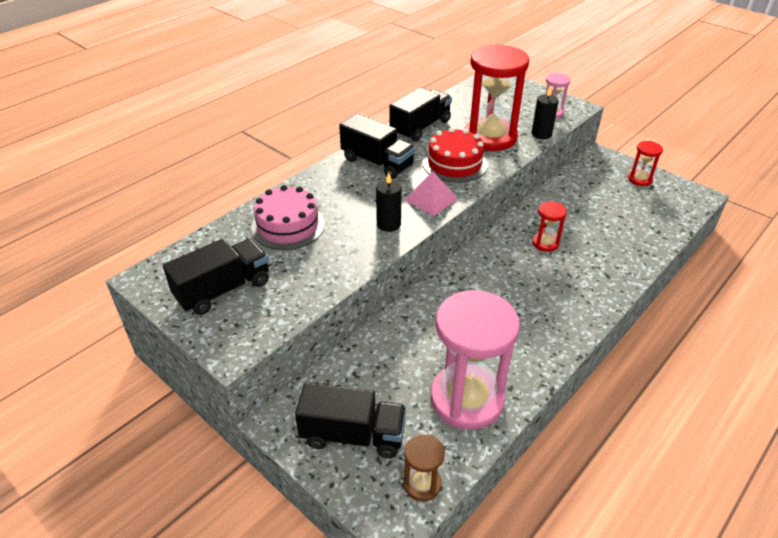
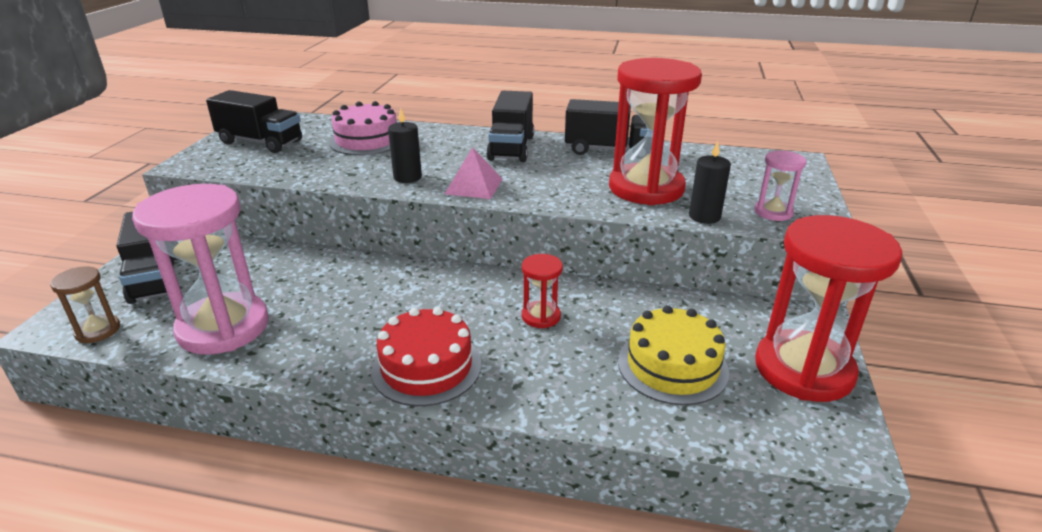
camera: 60 degrees right, 10 degrees down
(454, 163) = (559, 182): red cake -> red cake (426, 367)
(617, 216) = (672, 366): none -> yellow cake
(640, 179) = (803, 369): red hourglass -> red hourglass, size x2.17

